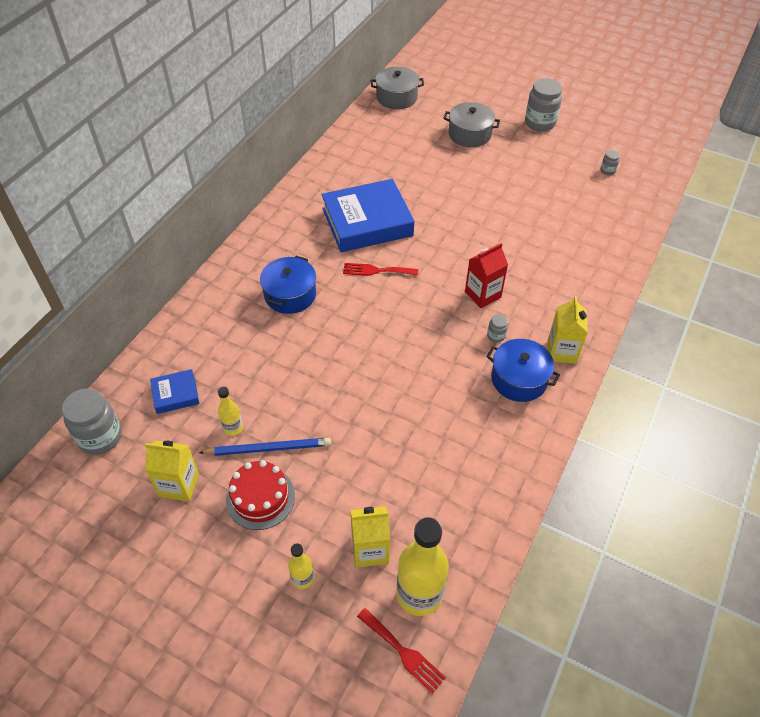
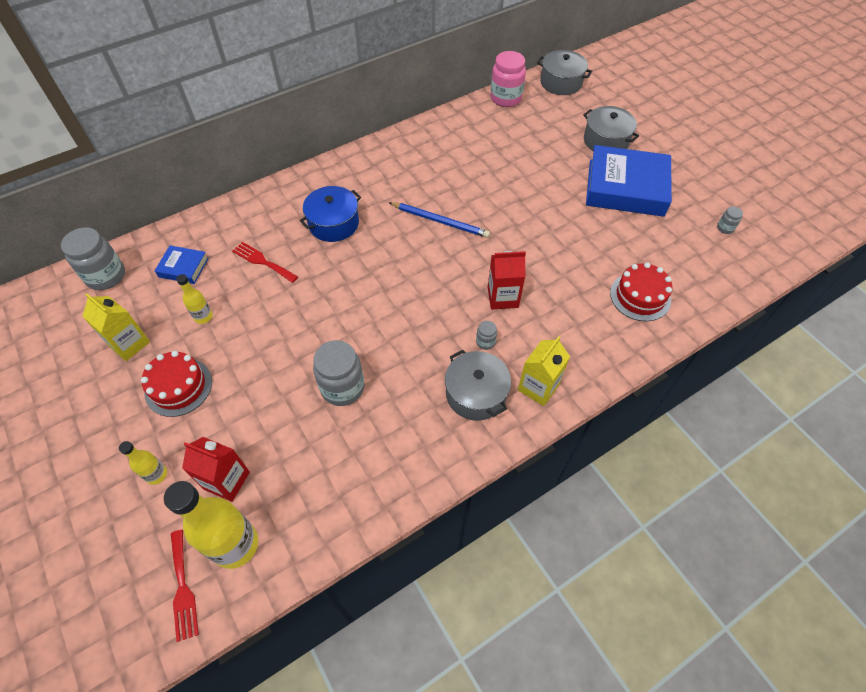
camera: 30 degrees right, 5 degrees up
(268, 448) = (216, 348): blue pencil -> blue pencil (440, 221)
(359, 127) = (505, 98): none -> pink jar
(367, 222) = (447, 186): blue book -> blue book (625, 188)
(370, 549) = (227, 480): yellow carton -> red carton
(376, 270) = (422, 233): red fork -> red fork (262, 261)
(519, 379) = (476, 394): blue pot -> grey pot
(540, 123) = (687, 155): grey jar -> grey jar (342, 387)
(584, 248) = (640, 296): none -> red cake

